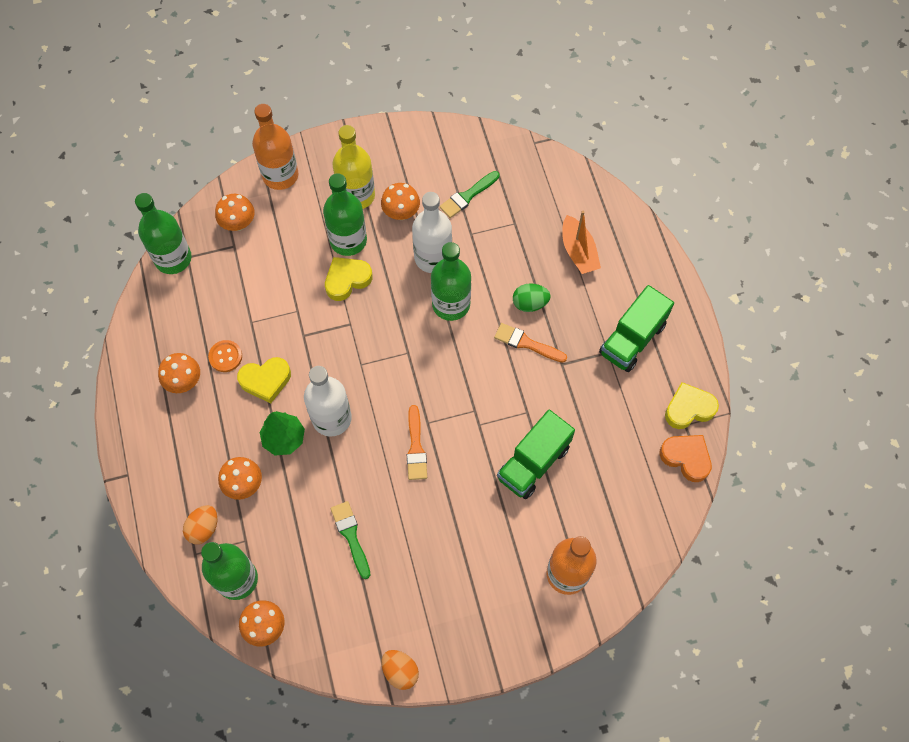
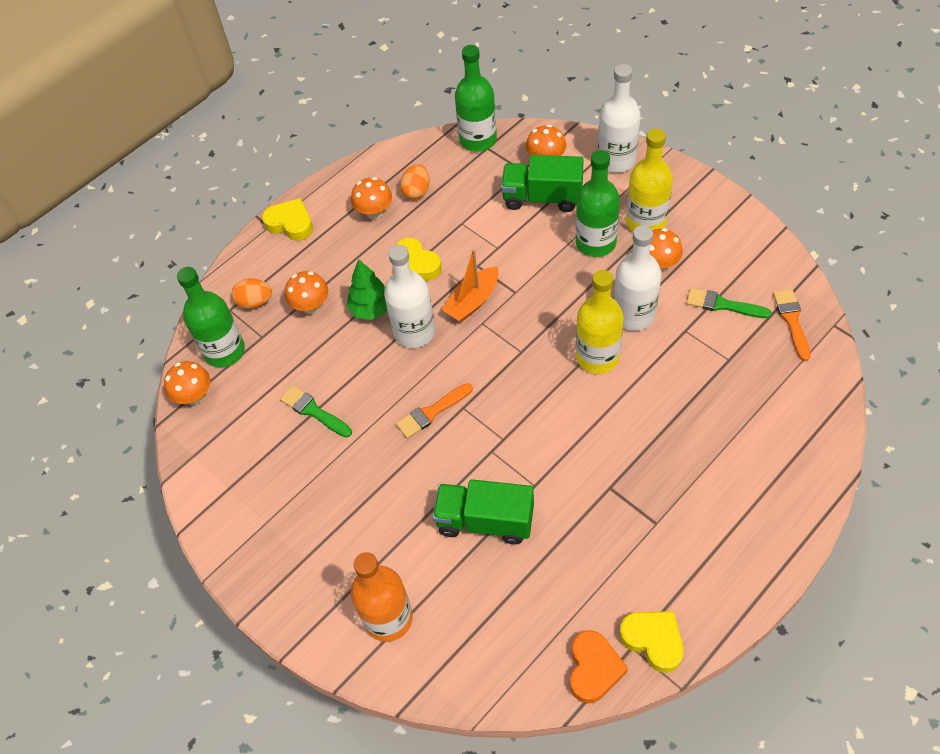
camera: 65 degrees right, 10 degrees down
(225, 356) = (417, 225): orange button -> none
(280, 175) = (616, 160): orange bottle -> white bottle
(347, 280) = (556, 265): yellow heart -> yellow heart (290, 223)
(351, 536) = (313, 411): green brush -> green brush turned 90 degrees counterclockwise
(400, 671) = (209, 524): orange egg -> orange egg (416, 191)
(451, 304) = (597, 357): green bottle -> yellow bottle
(526, 343) = (607, 443): orange brush -> orange brush (792, 321)
(530, 303) = (652, 422): green egg -> none
(578, 251) = (747, 432): orange boat -> orange boat (472, 301)
(632, 339) = (690, 538): green truck -> green truck (542, 197)

